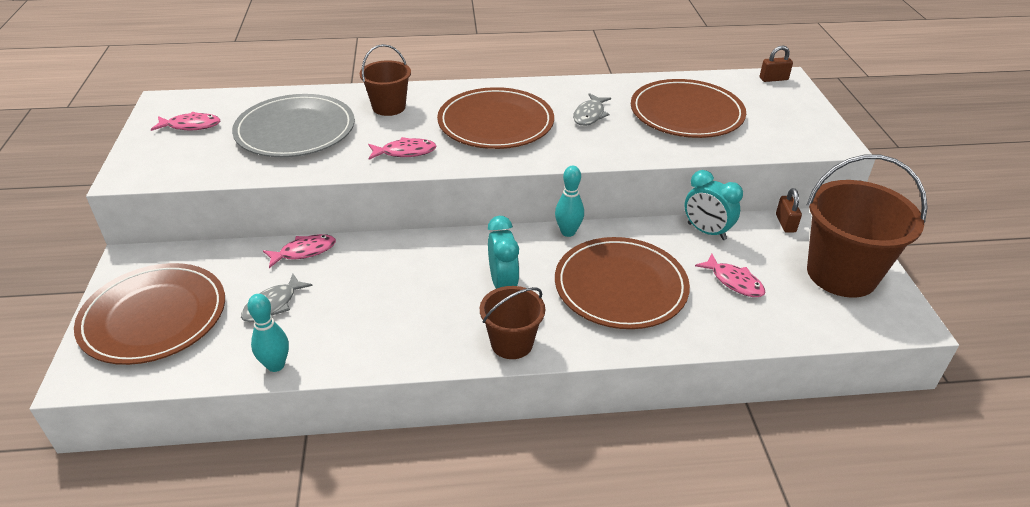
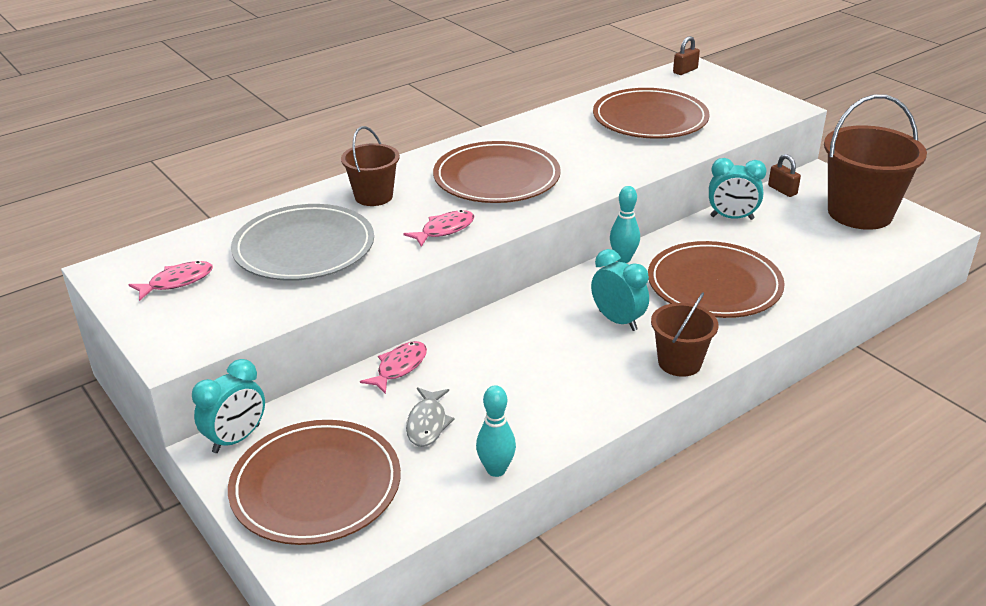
camera: 30 degrees left, 5 degrees down
(149, 258) = (236, 439): none -> turquoise clock
(590, 115) = (572, 145): grey fish -> none
(734, 281) = (793, 247): pink fish -> none

